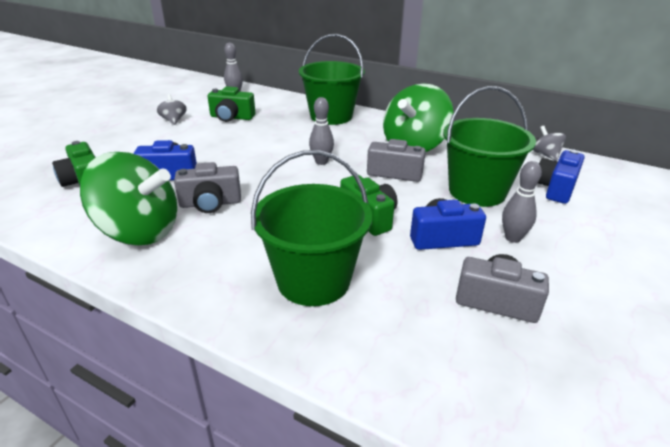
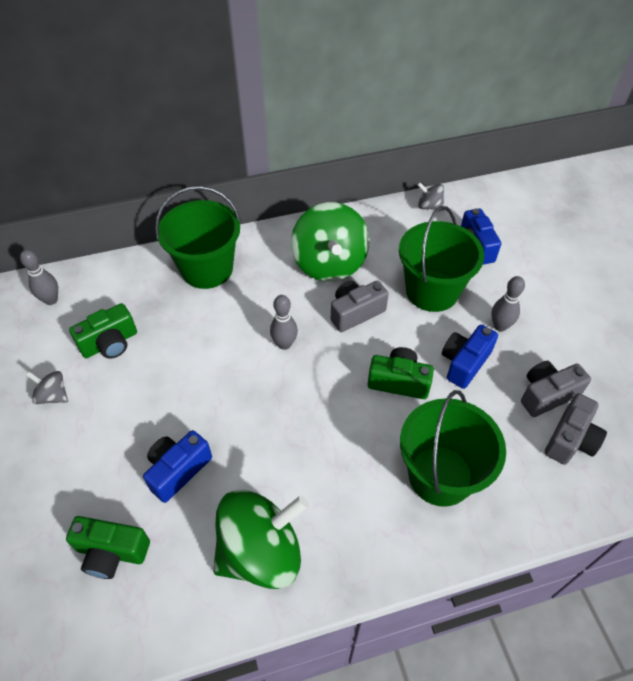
camera: 45 degrees left, 20 degrees up
(210, 203) = (269, 471): grey camera -> grey camera (570, 439)

